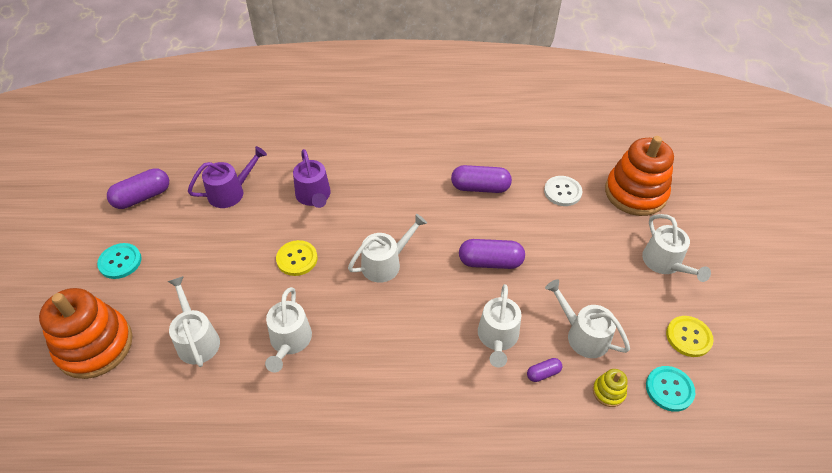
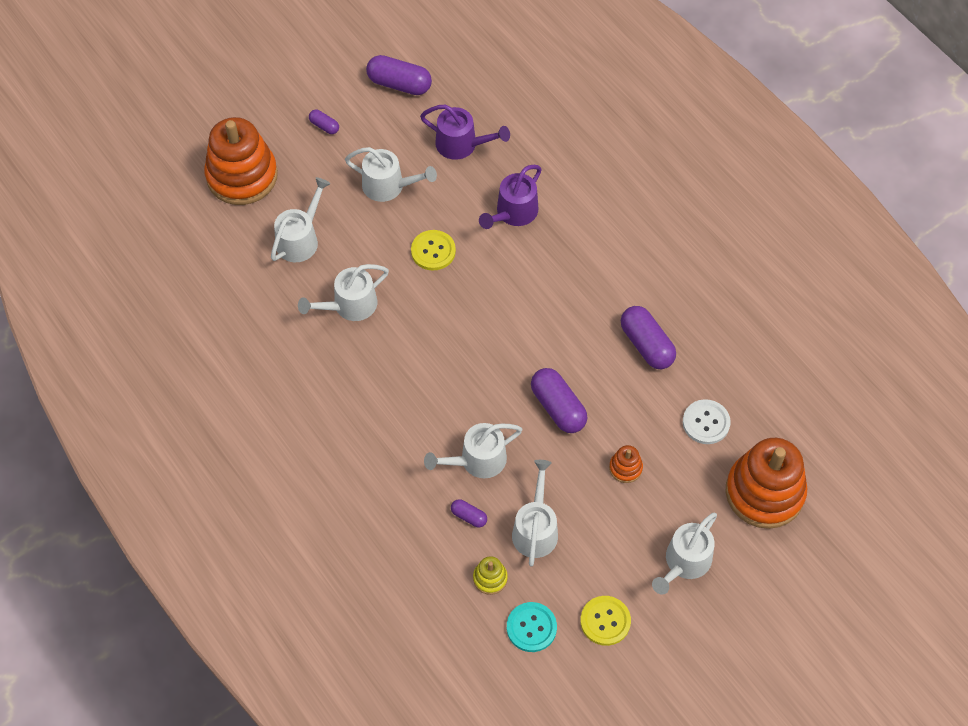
camera: 55 degrees right, 10 degrees up
(120, 262) = (324, 126): turquoise button -> purple capsule
(385, 263) = (485, 323): white watering can -> white watering can (388, 186)
(567, 252) = (625, 468): none -> orange stacking toy

